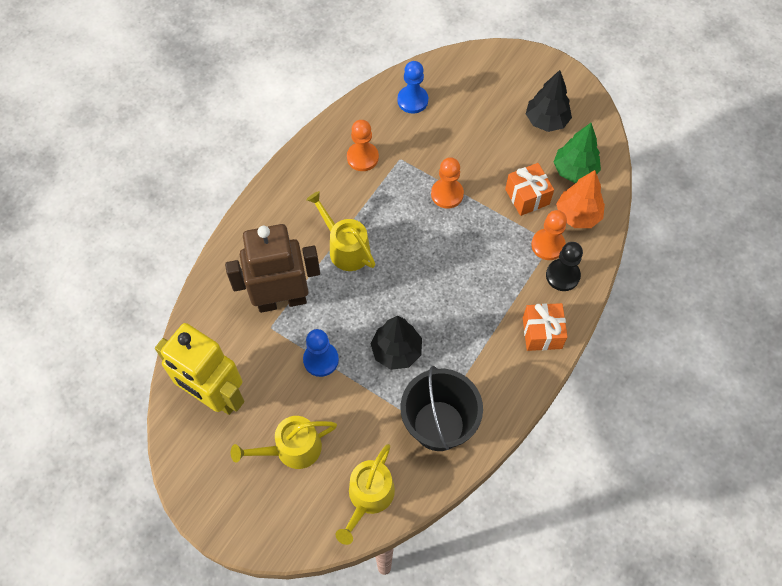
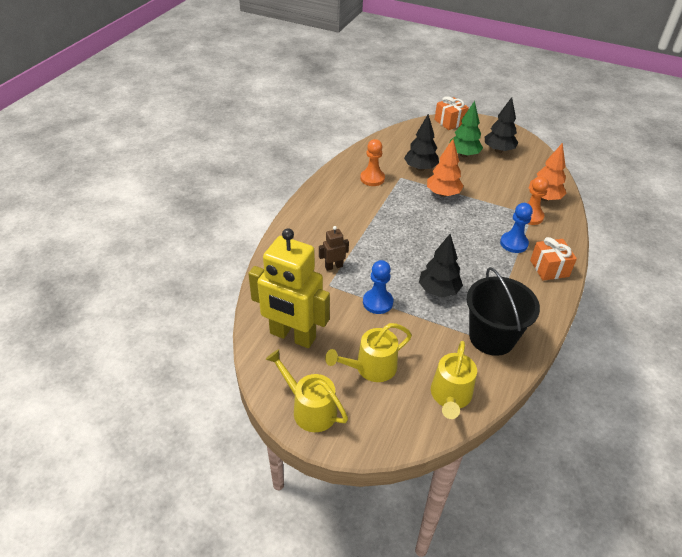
camera: 10 degrees left, 20 degrees down
(281, 300) = (333, 266): brown robot -> brown robot, size x0.43
(345, 248) = (376, 230): yellow watering can -> yellow watering can (310, 409)
(412, 100) = (399, 146): blue pawn -> blue pawn (513, 243)
(430, 145) = (420, 168): none -> black tree
(447, 194) = (443, 194): orange pawn -> orange tree
(527, 197) = (502, 191): orange gift -> orange gift (449, 122)
(562, 275) = (549, 233): black pawn -> none
(574, 171) = (530, 174): green tree -> green tree (463, 155)

